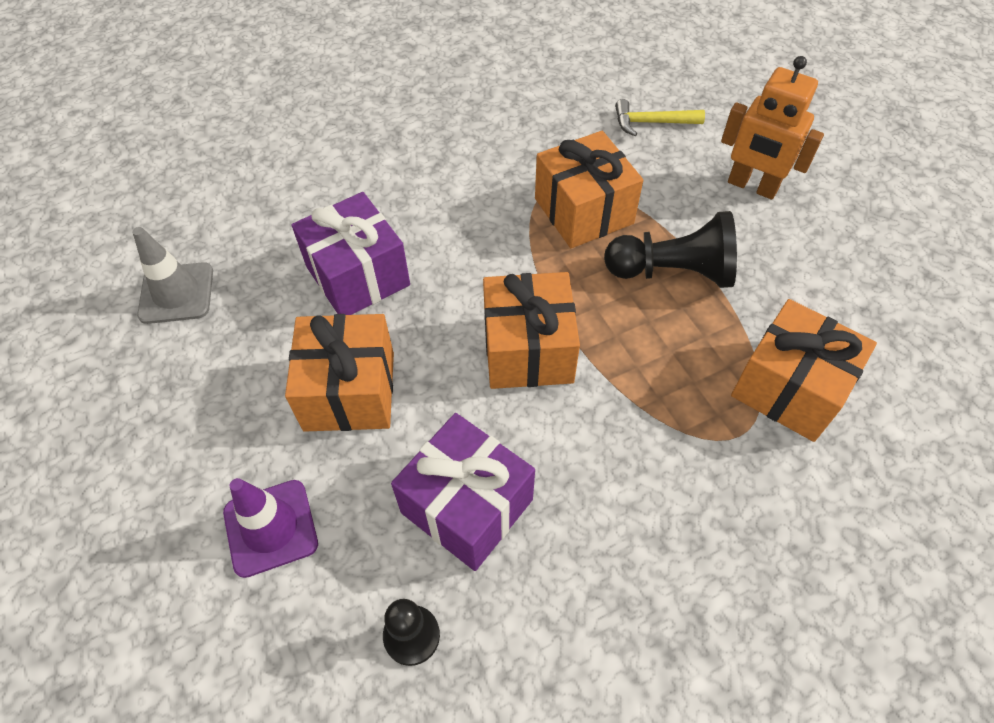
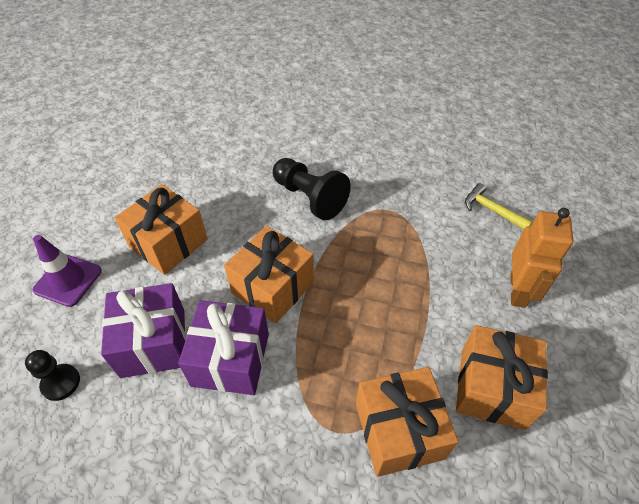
camera: 40 degrees right, 5 degrees down
(176, 293) = (152, 146): grey traffic cone -> none
(357, 276) = (235, 190): purple gift -> purple gift (230, 359)
(583, 211) = (389, 234): orange gift -> orange gift (492, 388)
(673, 272) = (404, 305): black pawn -> black pawn (309, 198)
(752, 186) = (518, 290): orange robot -> orange robot turned 150 degrees counterclockwise

